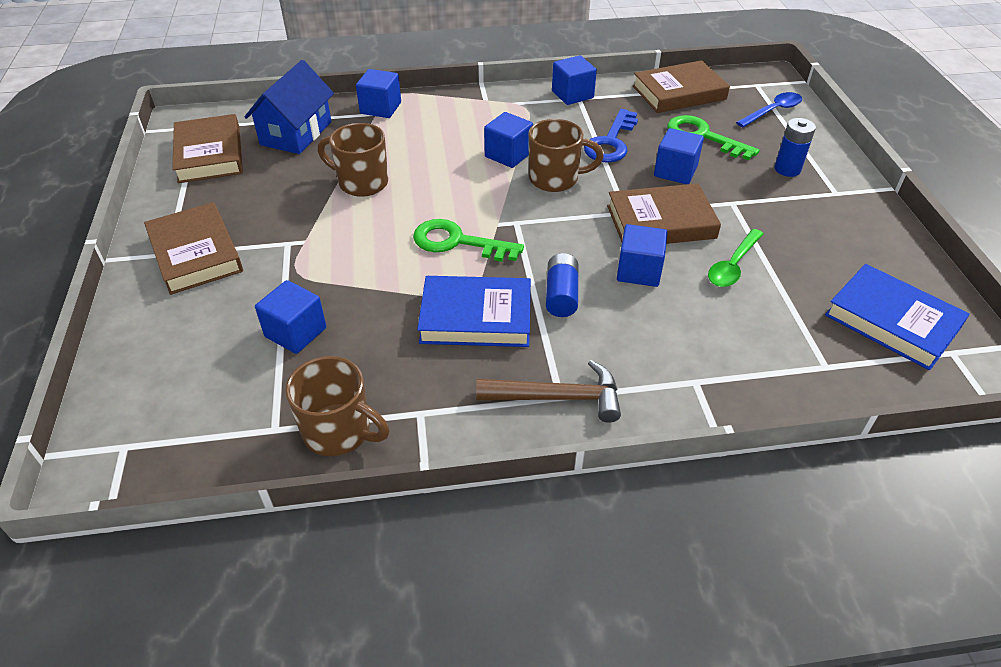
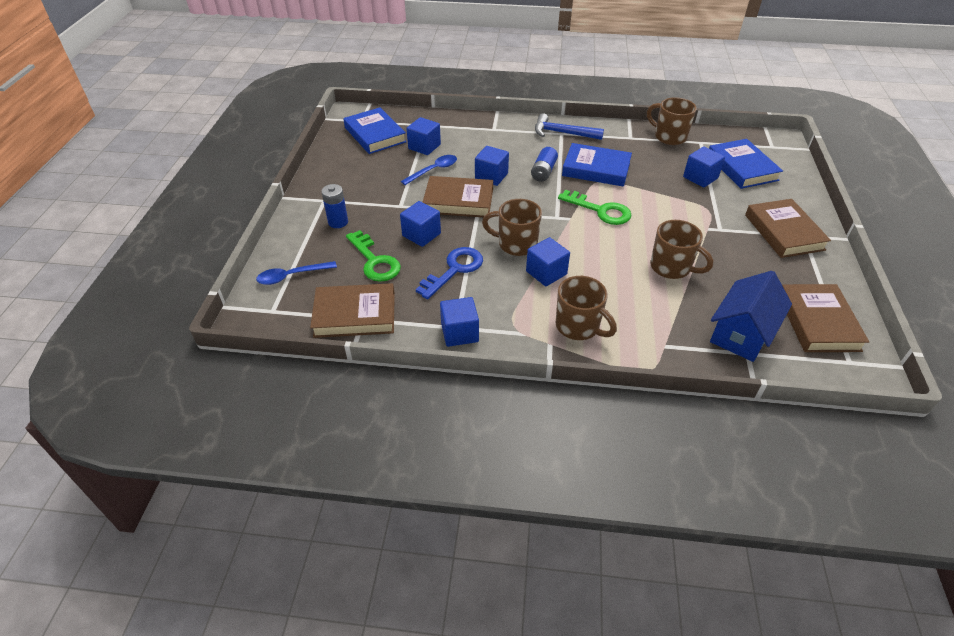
camera: 165 degrees left, 0 degrees up
(212, 370) = (741, 168): none -> blue book
(380, 108) = (660, 352): blue cube -> blue cube (424, 147)
(461, 115) = (578, 327): none -> brown mug
(558, 397) = (562, 133): brown hammer -> blue hammer
(733, 266) = (433, 170): green spoon -> blue spoon

